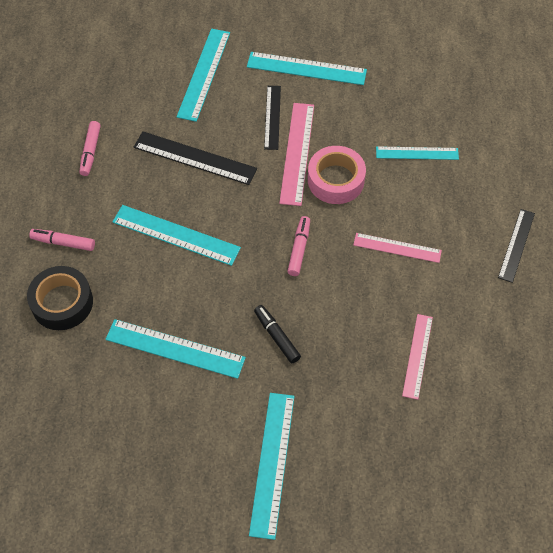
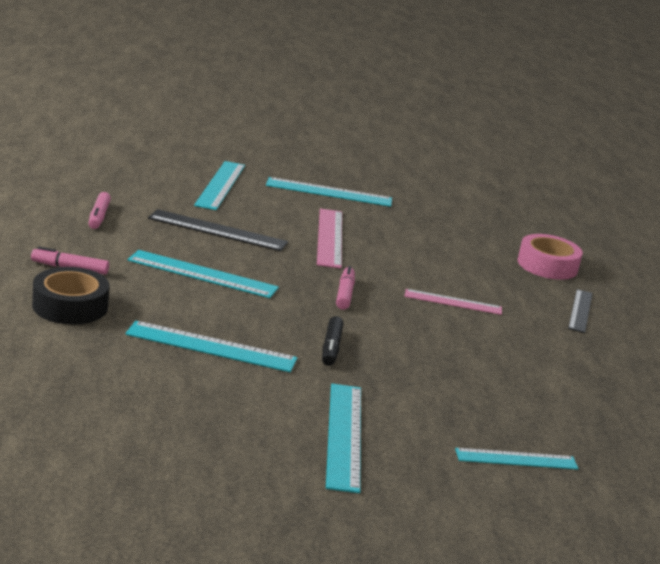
camera: 10 degrees left, 35 degrees down
(272, 117) = (299, 215): black ruler -> none
(277, 337) = (331, 347): black marker -> black marker turned 135 degrees counterclockwise
(336, 180) = (375, 256): pink tape -> pink tape (547, 265)
(417, 153) = (457, 249): turquoise ruler -> turquoise ruler (516, 459)
(417, 356) = (496, 372): pink ruler -> none

